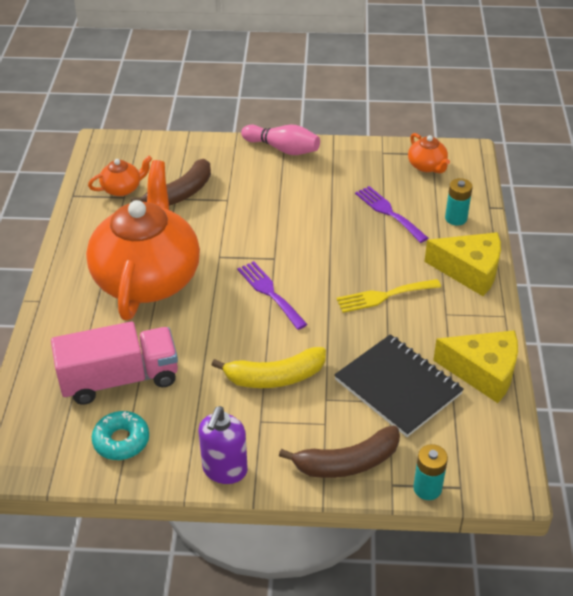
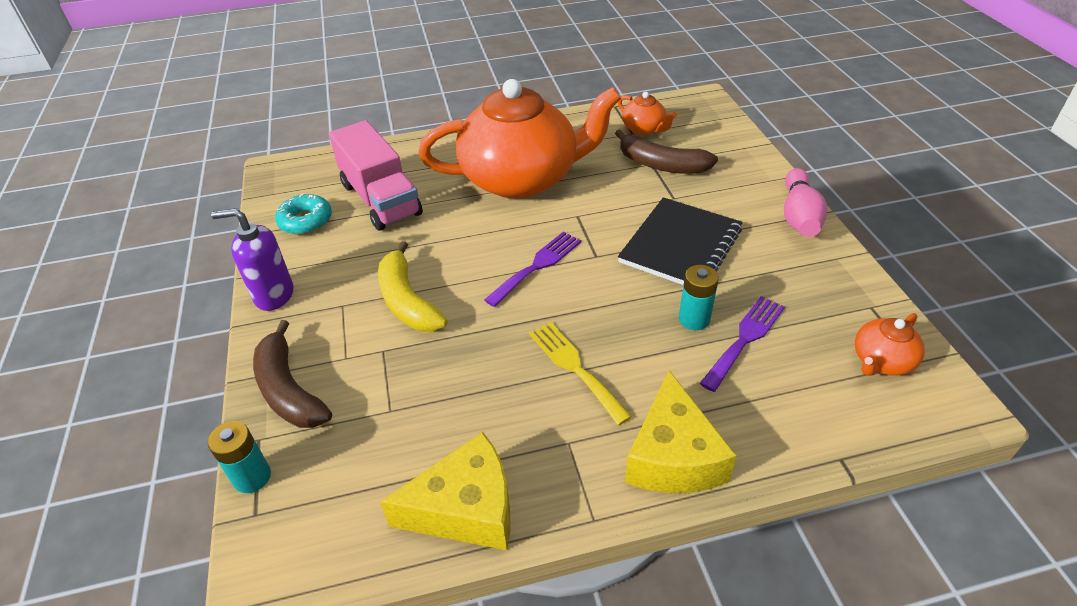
camera: 75 degrees right, 0 degrees up
(398, 387) = (416, 414): black notebook -> black notebook (680, 246)
(456, 218) = (783, 418): turquoise battery -> turquoise battery (694, 319)
(483, 372) = (466, 508): yellow cheese -> yellow cheese turned 105 degrees counterclockwise

